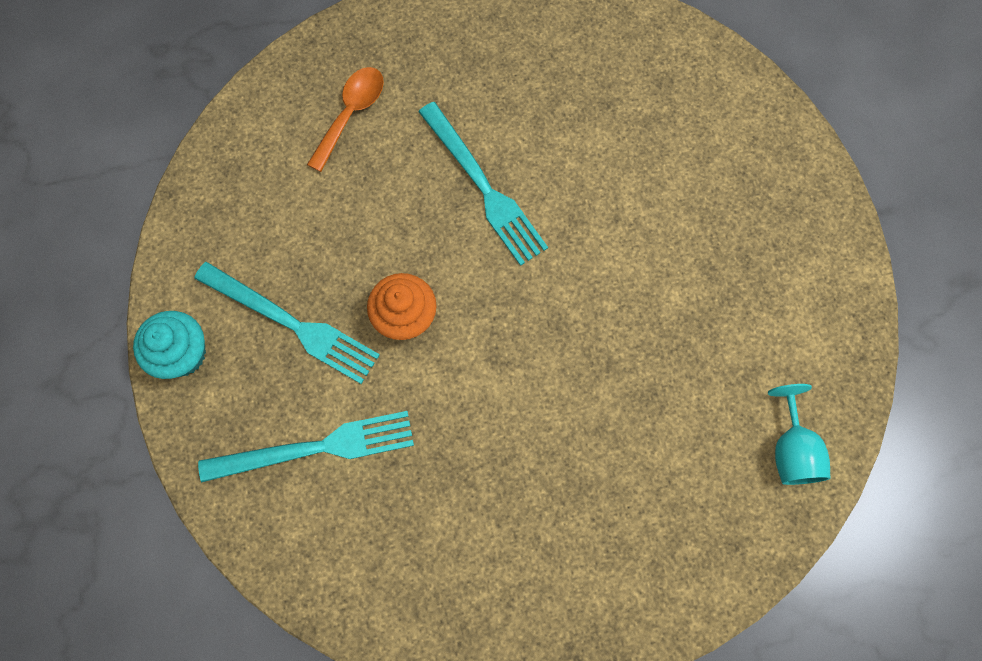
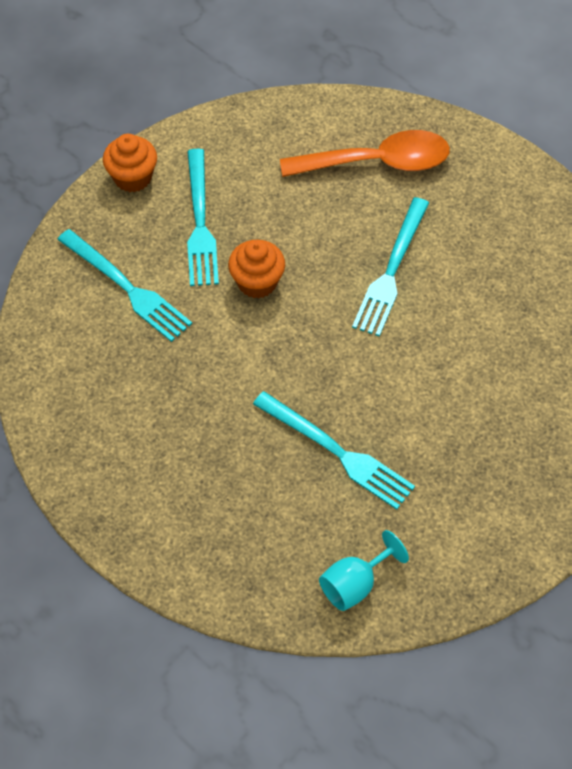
camera: 55 degrees right, 15 degrees down
(182, 354) = (132, 177): turquoise cupcake -> orange cupcake
(351, 114) = (376, 162): orange spoon -> orange spoon, size x1.64
(645, 372) = (337, 452): none -> turquoise fork

